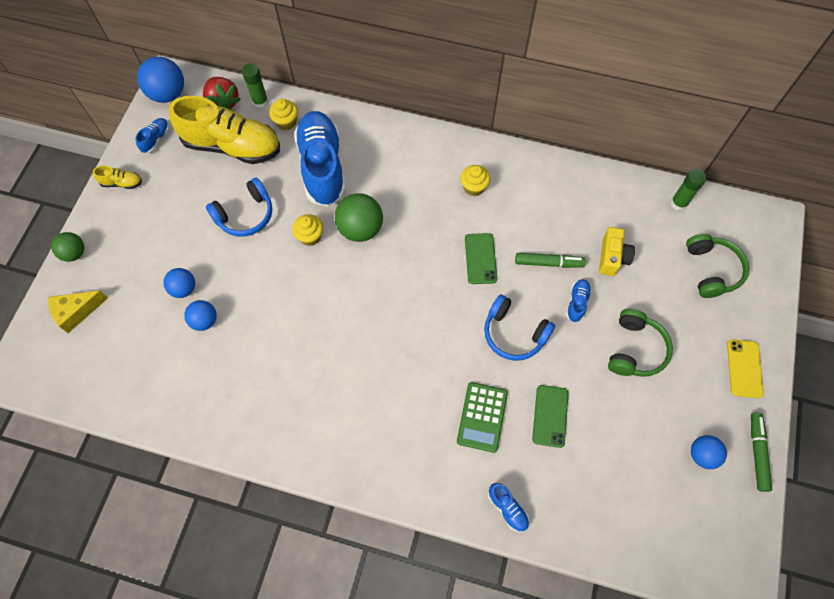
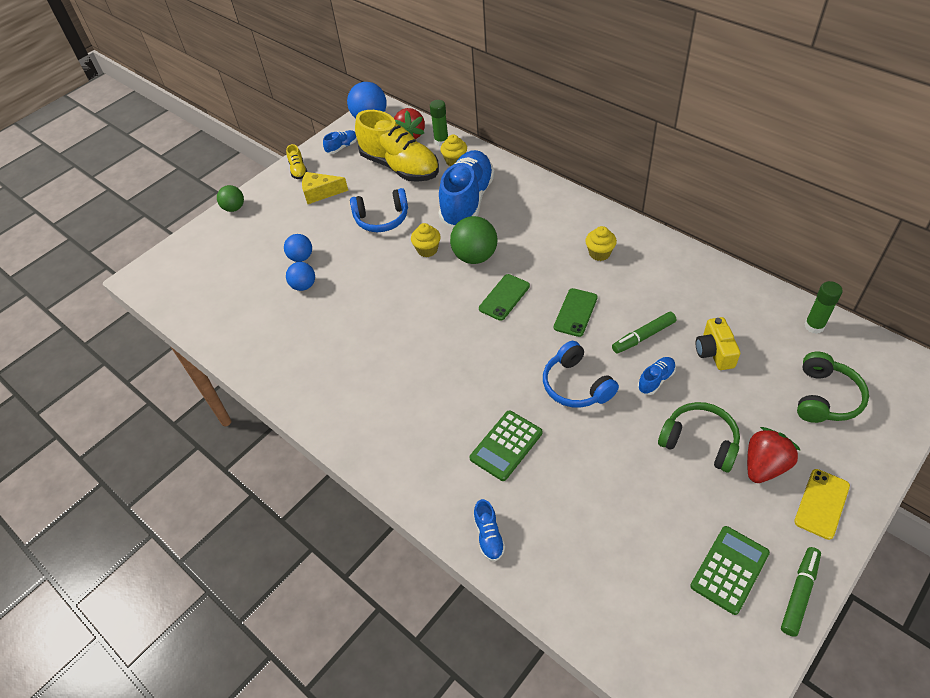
camera: 30 degrees right, 15 degrees down
(76, 312) = (211, 249): yellow cheese -> yellow cheese (320, 193)
(122, 183) = (298, 170): yellow shoe -> yellow shoe turned 45 degrees clockwise
(548, 263) = (643, 336): green marker -> green marker turned 120 degrees clockwise
(550, 416) = (576, 470): green phone -> green phone (504, 297)
(612, 257) = (714, 352): yellow camera -> yellow camera turned 135 degrees clockwise
(635, 349) = (699, 442): green headphones -> green headphones turned 105 degrees counterclockwise
(691, 352) = (764, 466): none -> red strawberry
(702, 455) = (729, 569): blue ball -> green calculator

